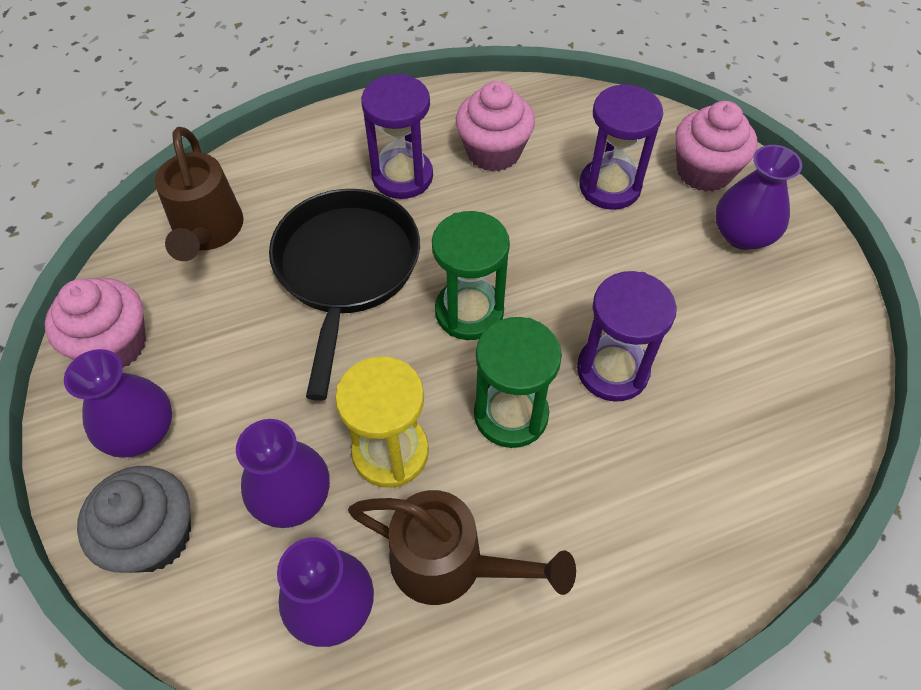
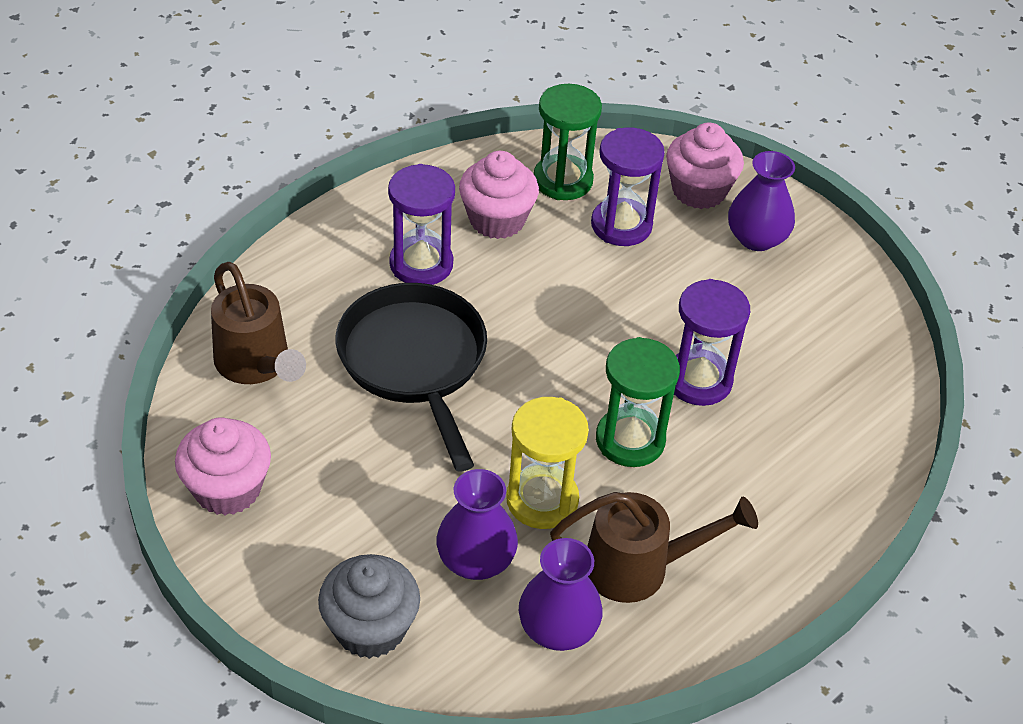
camera: 25 degrees left, 10 degrees down
(140, 431) = (302, 552): purple vase -> none
(469, 312) = (549, 367): green hourglass -> green hourglass (563, 180)

